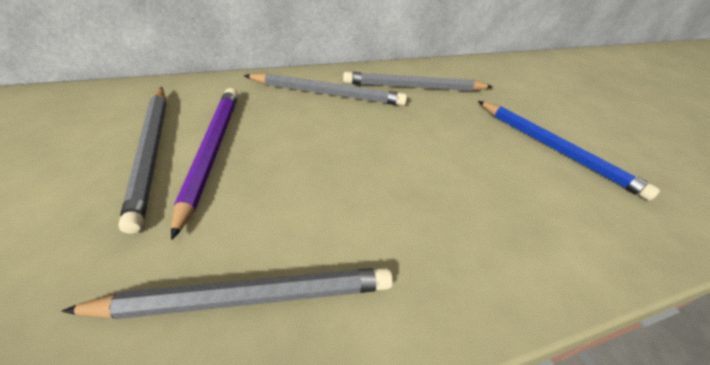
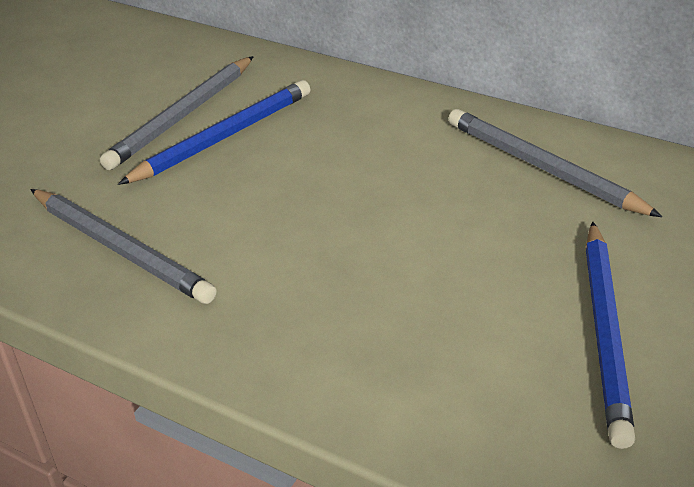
camera: 55 degrees right, 5 degrees down
(211, 151) = (224, 137): purple pencil -> blue pencil
(328, 93) = (413, 129): grey pencil -> none

